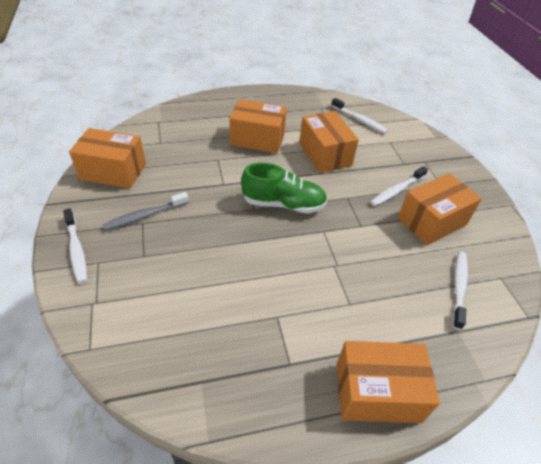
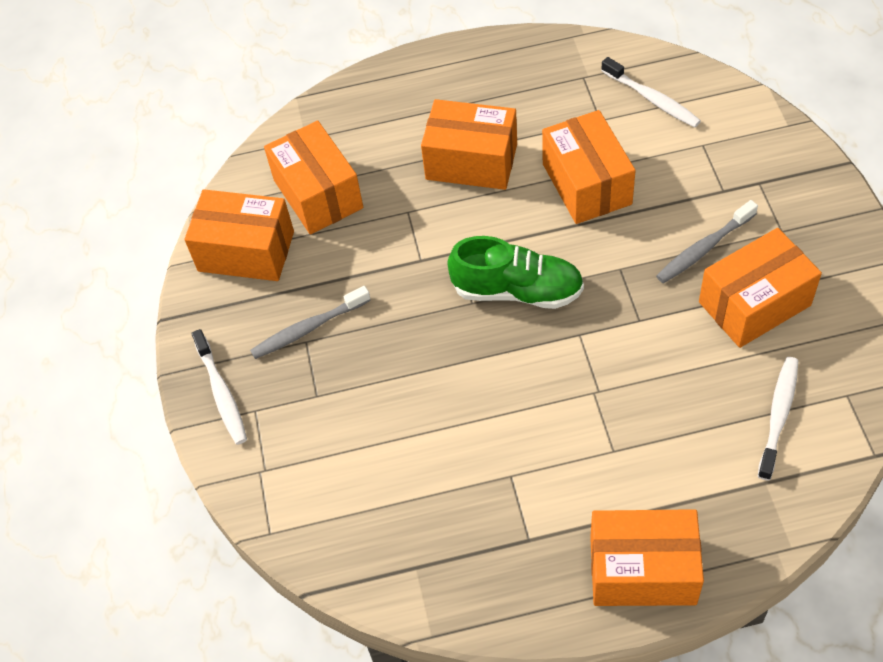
camera: 10 degrees right, 10 degrees up
(164, 147) = (318, 194): none -> orange box
(396, 190) = (703, 248): white toothbrush -> grey toothbrush

